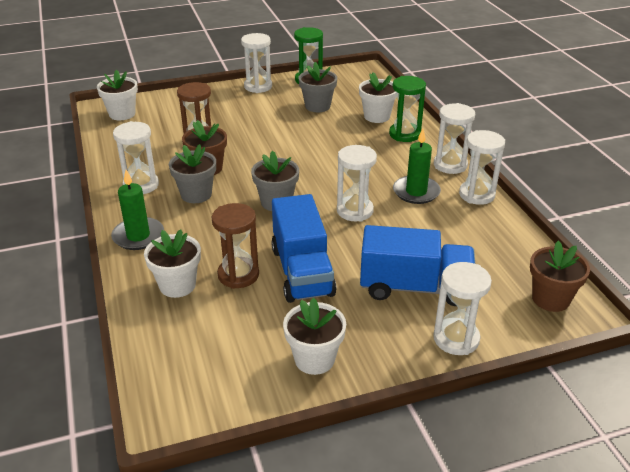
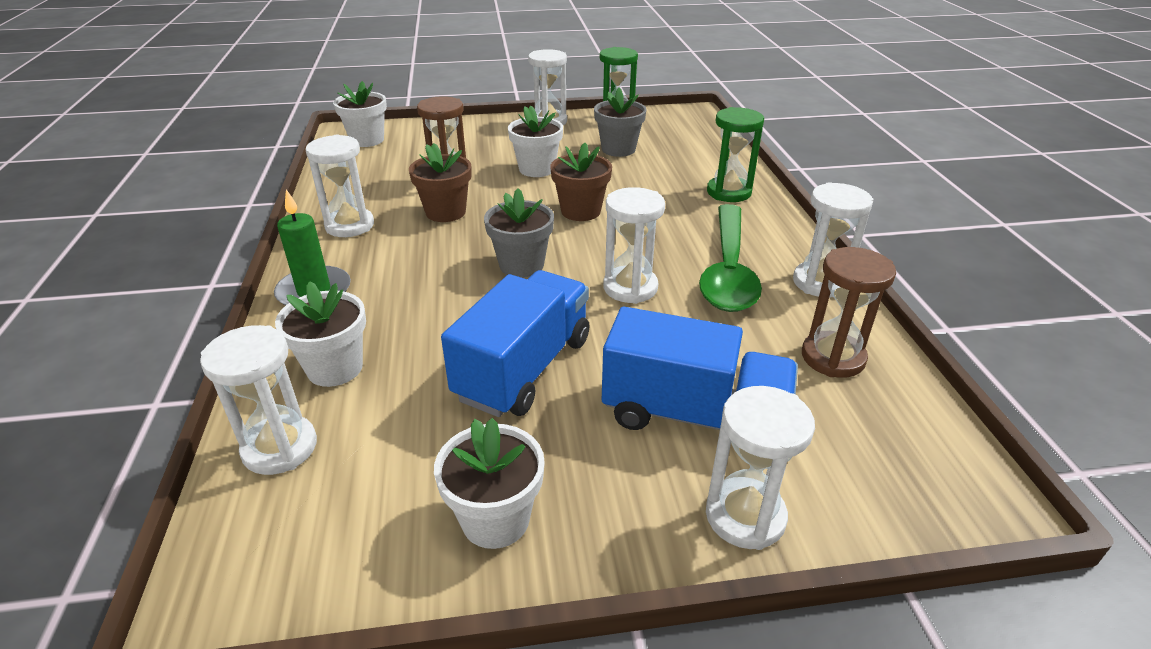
camera: 10 degrees right, 0 degrees up
(196, 194) = (416, 244): grey flower pot -> none
(238, 275) = (428, 363): brown hourglass -> brown hourglass (833, 357)
(302, 271) = (524, 368): blue truck -> blue truck turned 150 degrees counterclockwise
(377, 116) = (695, 167): white flower pot -> white flower pot (537, 169)
(416, 192) = (728, 270): green candle -> green spoon
(450, 165) = (786, 238): white hourglass -> white hourglass (280, 448)
(550, 299) = (923, 464): brown flower pot -> brown flower pot (581, 211)

